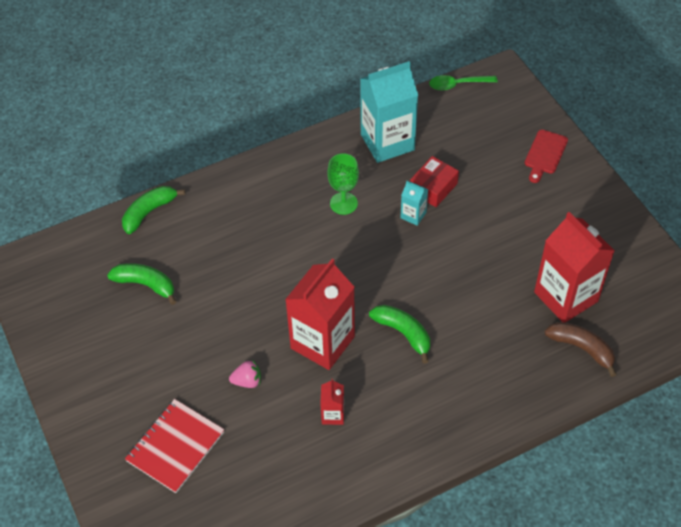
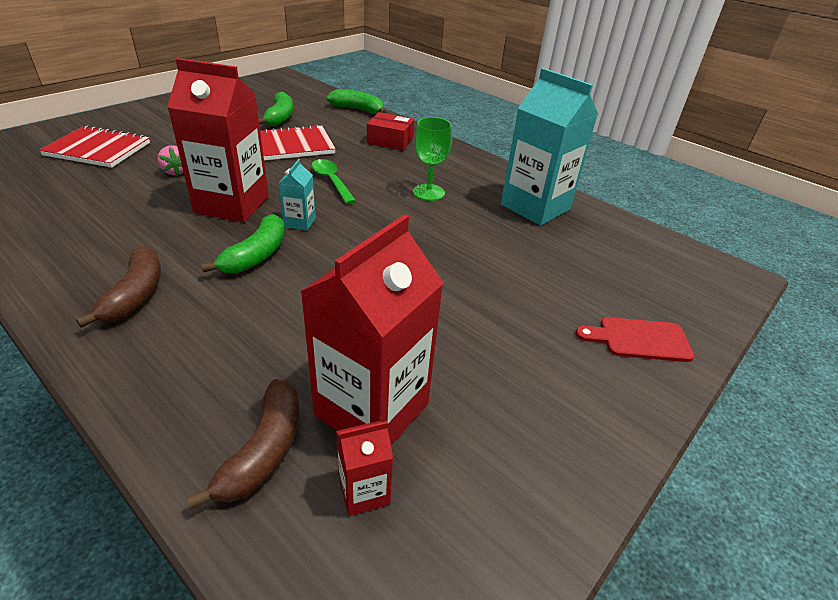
camera: 65 degrees right, 15 degrees down
(220, 283) = (293, 145): none -> red notebook
(333, 414) = (129, 223): red carton -> red carton (364, 491)
(413, 215) = (442, 238): turquoise carton -> turquoise carton (299, 222)
(432, 408) = (135, 294): none -> brown banana
(433, 188) = (495, 247): red box -> red box (390, 141)
(457, 84) = (672, 243): green spoon -> green spoon (331, 181)

